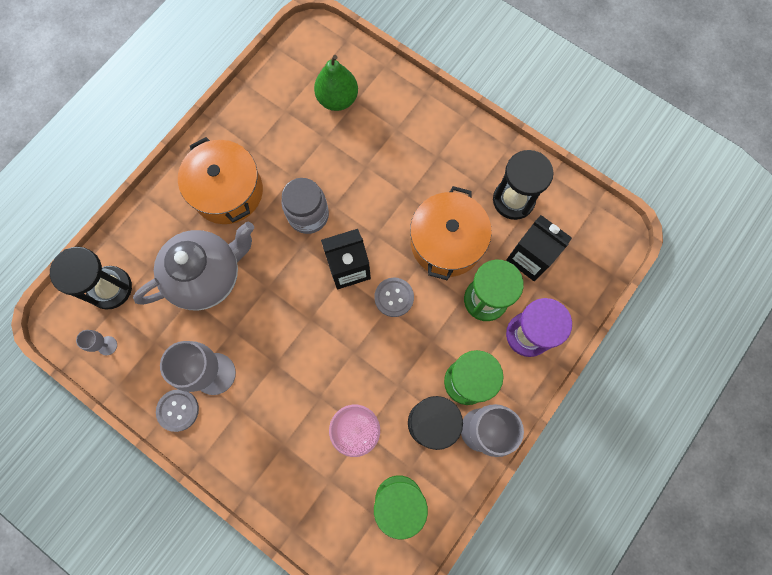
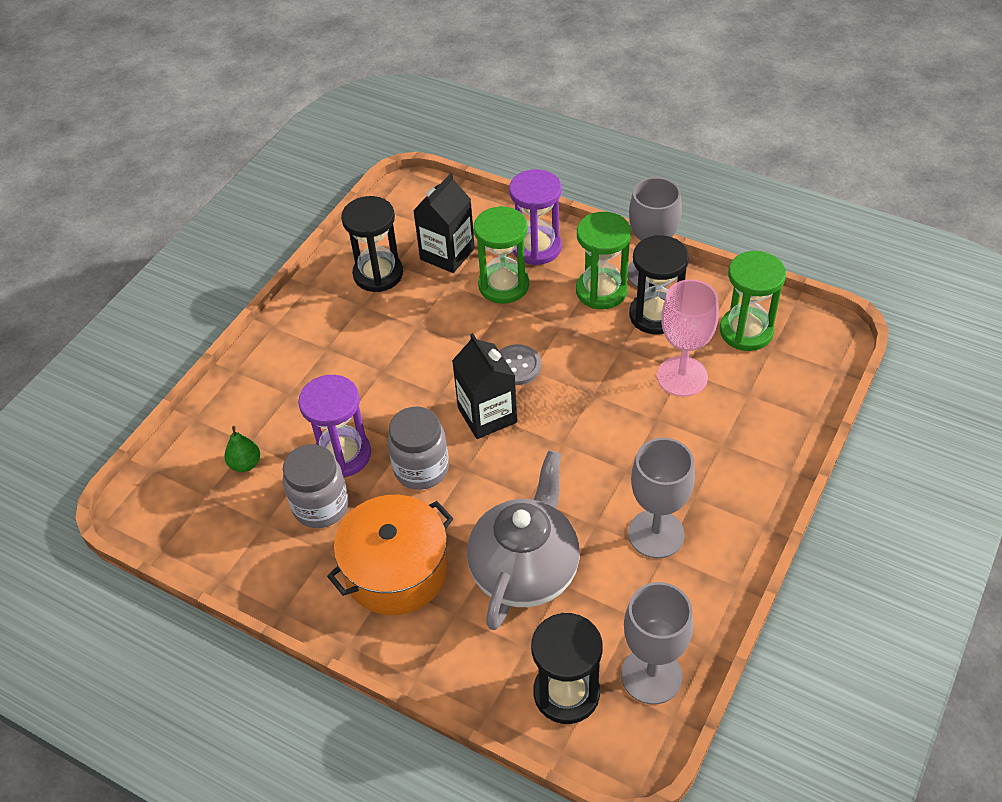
camera: 95 degrees left, 25 degrees down
(107, 345) = (651, 675): grey goblet -> grey goblet, size x2.14
(178, 410) = (714, 566): grey button -> none
(207, 276) = (525, 570): grey teapot -> grey teapot turned 60 degrees clockwise
(290, 146) = (321, 506): none -> grey jar
(332, 163) = (343, 454): none -> purple hourglass
(337, 99) = (245, 464): green pear -> green pear, size x0.58
(446, 242) = (439, 326): orange pot -> none

